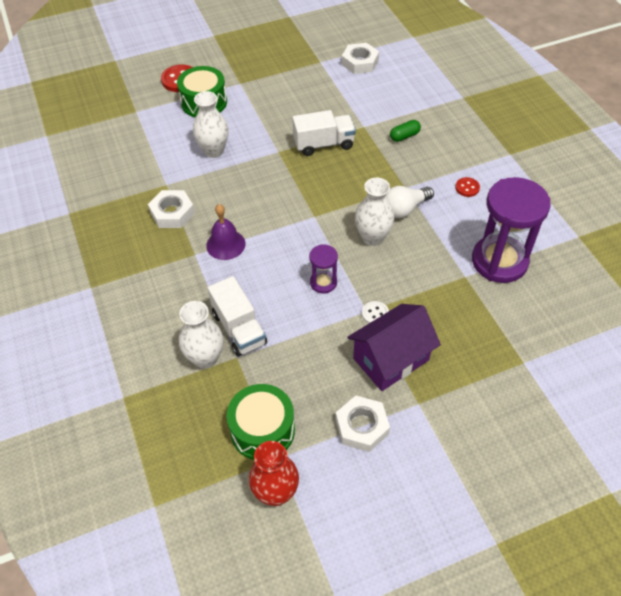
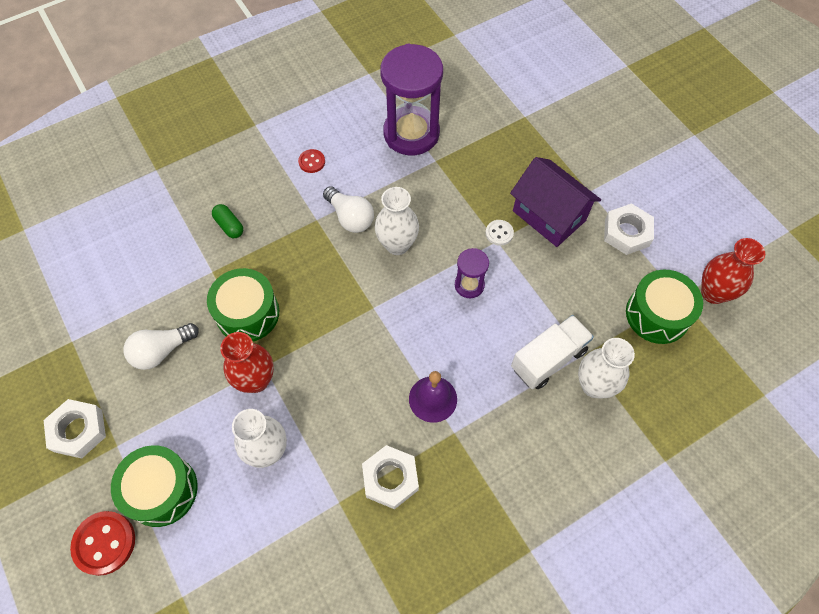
camera: 100 degrees left, 10 degrees up
(268, 147) = (256, 380): none -> red vase
(302, 101) = (161, 351): none -> white light bulb
(324, 144) = (247, 313): white truck -> green drum
(360, 62) = (78, 289): white nut -> white nut (78, 431)

